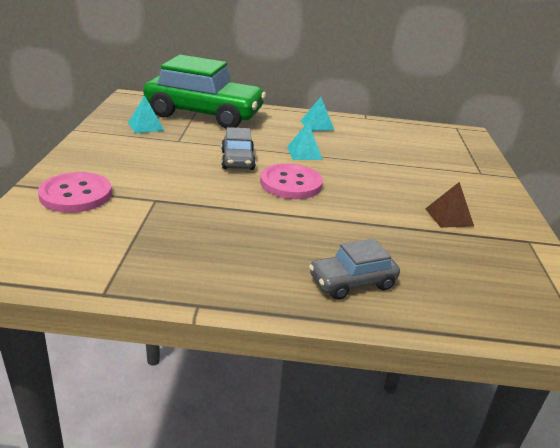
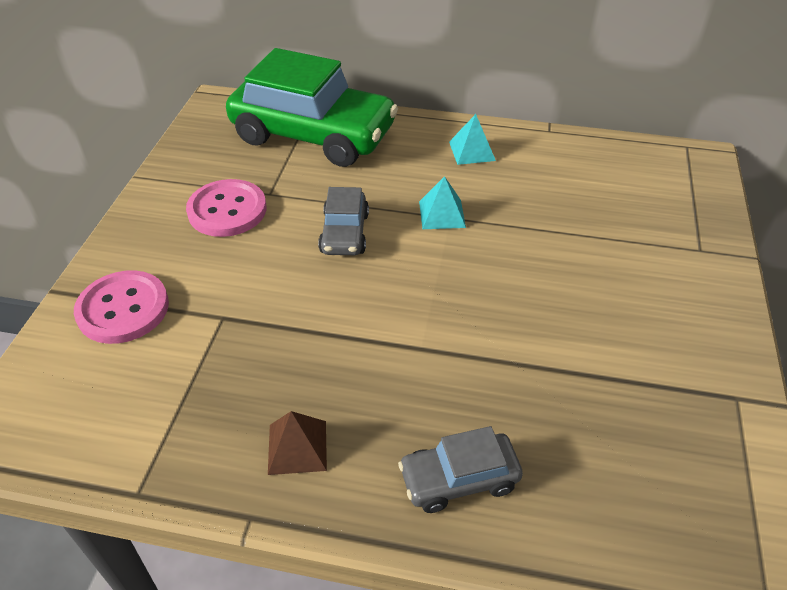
camera: 10 degrees right, 15 degrees up
(146, 126) = (229, 165): turquoise pyramid -> none
(291, 183) = (411, 280): pink button -> pink button (227, 210)
(449, 217) = (627, 348): brown pyramid -> brown pyramid (297, 447)

